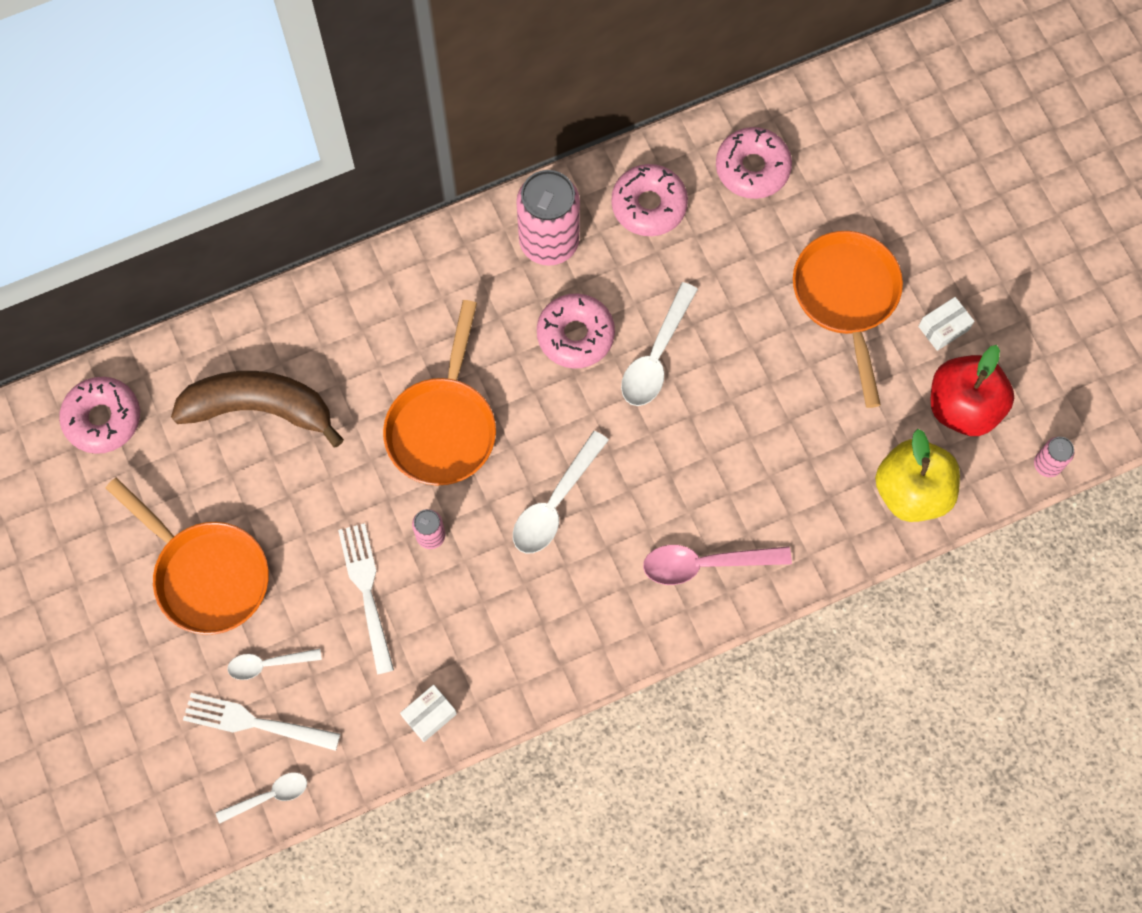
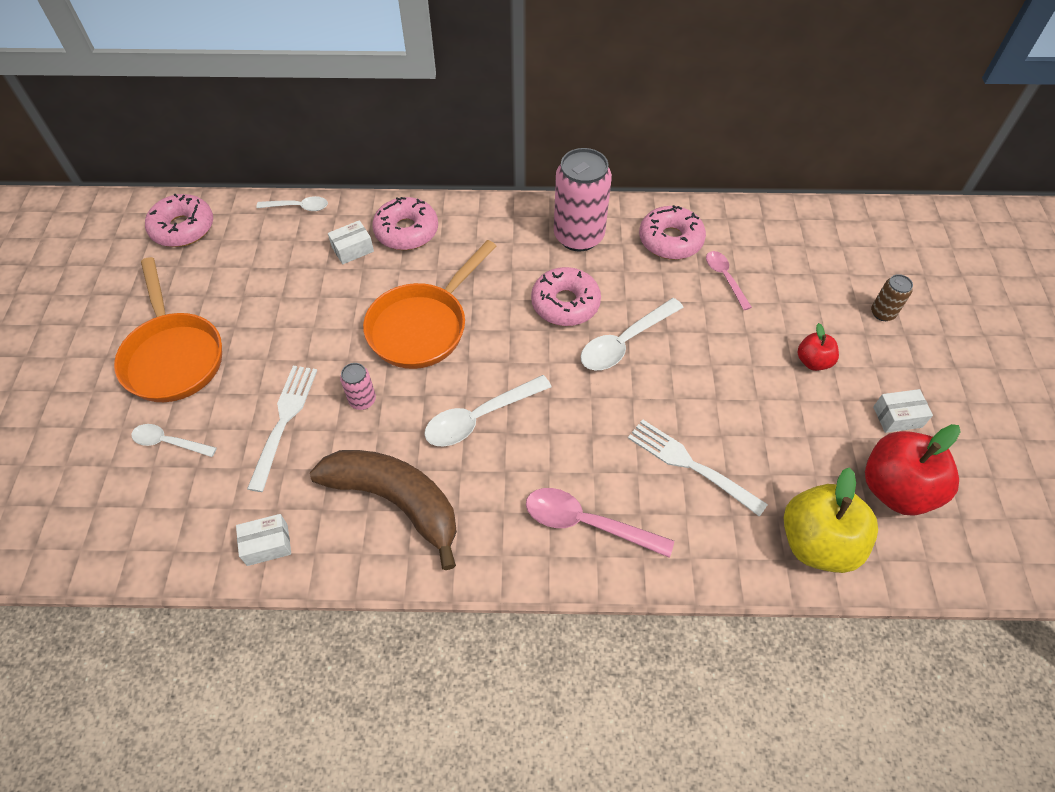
camera: 25 degrees right, 15 degrees down
(256, 722) = (125, 484): white fork -> white fork (691, 465)
(259, 408) = (295, 262): brown banana -> brown banana (396, 501)
(269, 796) = (89, 551): white spoon -> white spoon (298, 207)
(313, 364) = (353, 249): none -> white box
(724, 232) = (725, 278): none -> pink spoon
(752, 168) = (767, 245): pink donut -> pink donut (406, 231)
(846, 298) = (813, 361): orange pan -> red apple
(895, 209) = (882, 313): none -> brown can
(1047, 464) = (970, 576): pink can -> none

